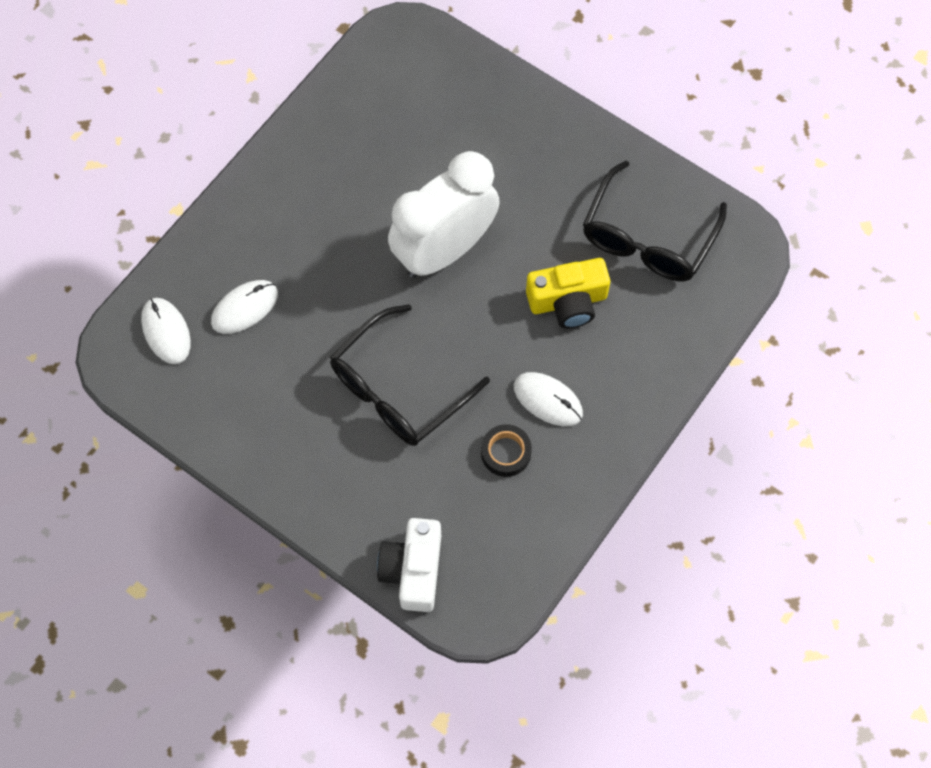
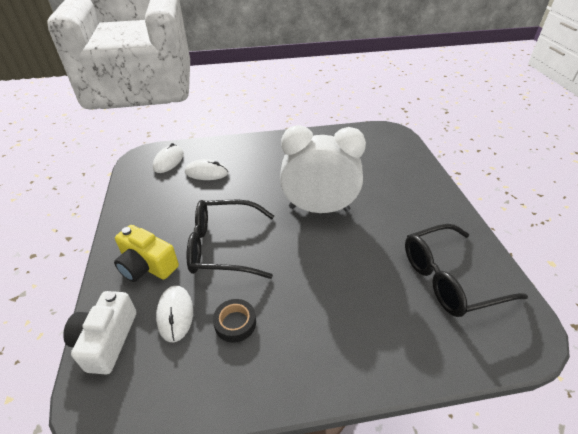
camera: 45 degrees right, 25 degrees down
(413, 570) = (106, 340): white camera -> white camera turned 45 degrees counterclockwise
(548, 400) = (293, 315): white mouse -> white mouse (175, 314)
(568, 301) = (362, 275): yellow camera -> yellow camera (147, 265)

